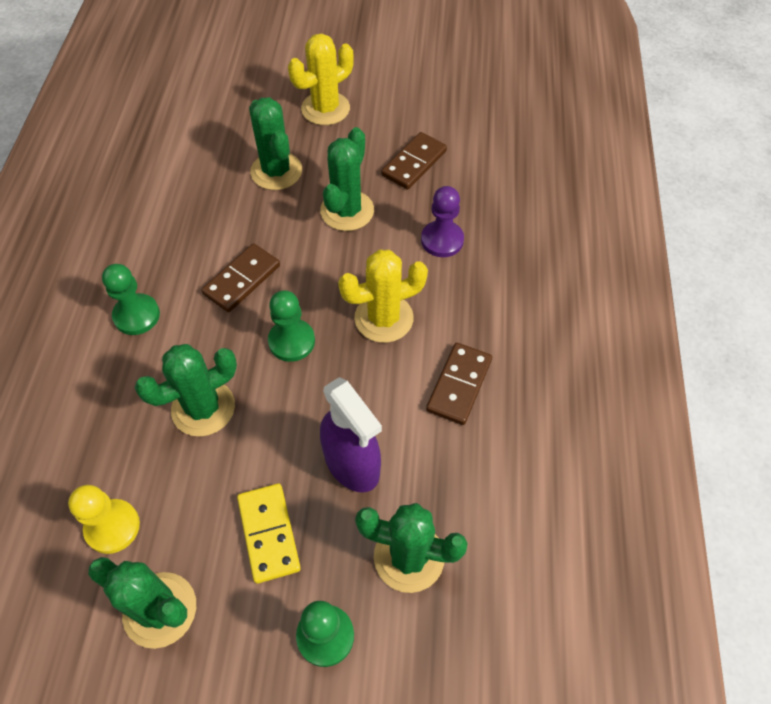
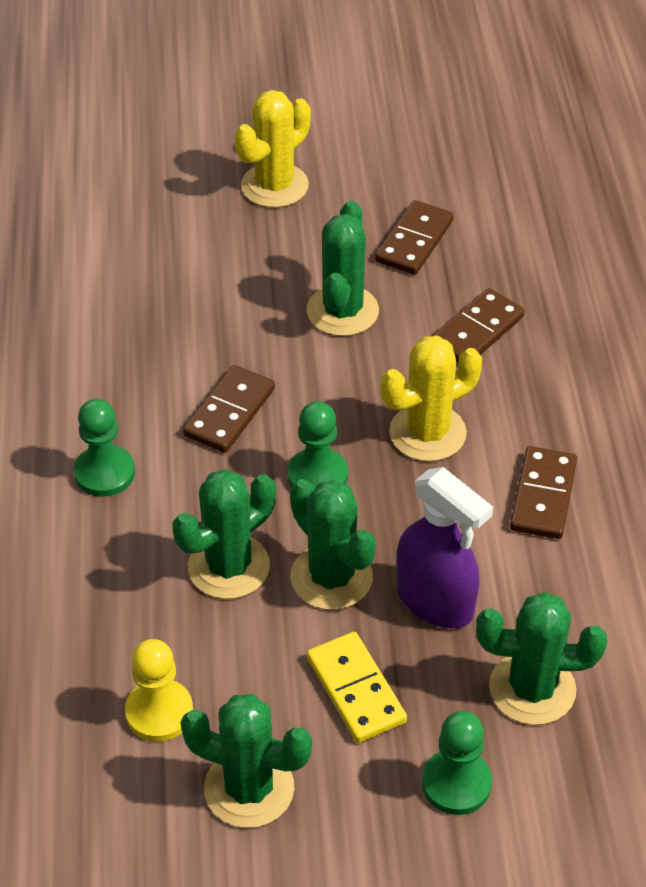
camera: 10 degrees left, 10 degrees down
(276, 171) = (233, 274): green cactus -> green cactus (331, 577)
(442, 240) = (477, 331): purple pawn -> brown domino

